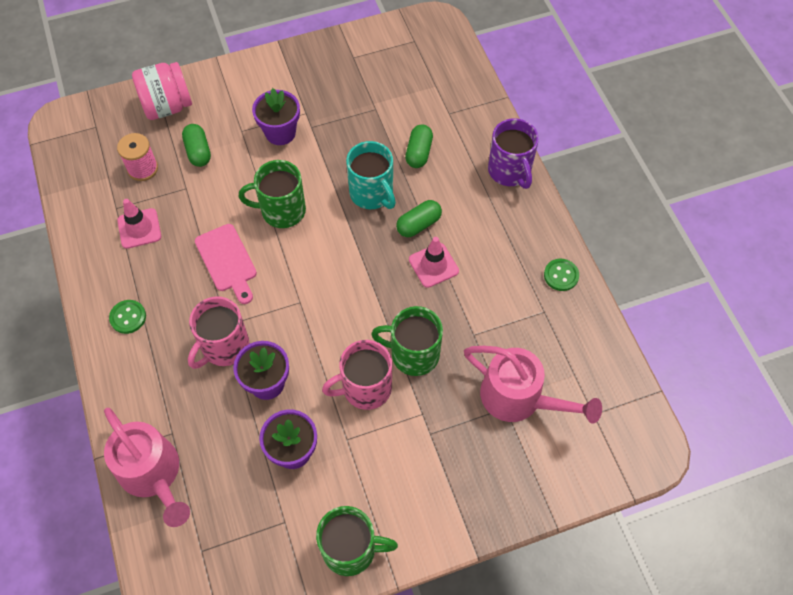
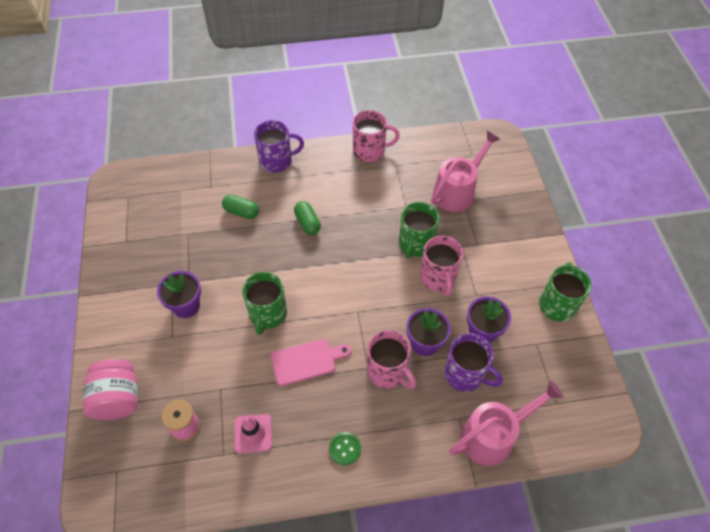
camera: 80 degrees left, 5 degrees down
(198, 151) = (183, 375): green capsule -> none
(230, 435) = (465, 374): none -> purple mug
(372, 193) = (270, 248): turquoise mug -> none
(433, 265) = (345, 220): pink traffic cone -> none
(561, 275) = (370, 151): green button -> pink mug

